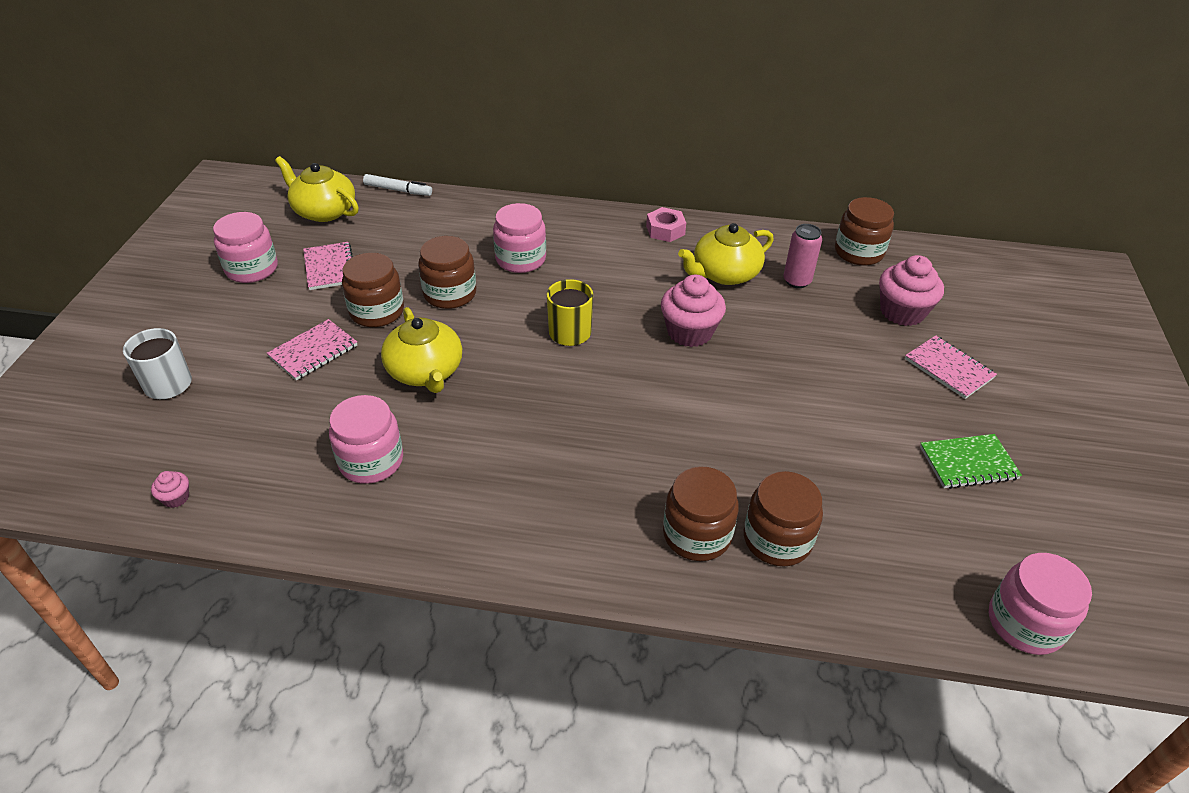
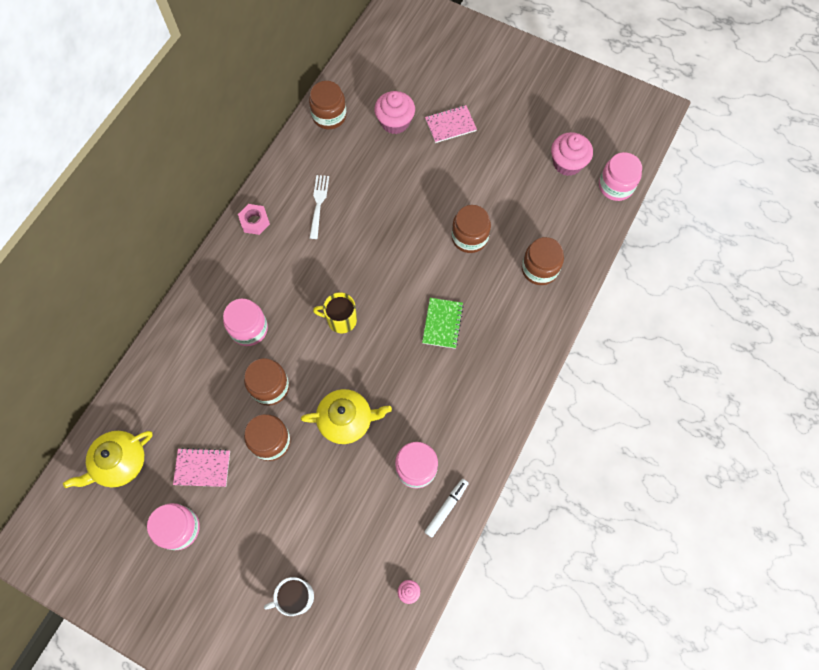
camera: 70 degrees left, 25 degrees up
(313, 351) = (298, 491): pink notebook -> none
(398, 190) = (115, 398): white marker -> white marker (446, 508)
(689, 332) = (368, 248): pink cupcake -> pink cupcake (567, 163)
(697, 534) = (525, 306): brown jar -> brown jar (469, 237)
(724, 273) = (318, 204): yellow teapot -> white fork
(797, 281) = (343, 165): pink can -> none
(968, 463) = (519, 155): green notebook -> green notebook (442, 323)

